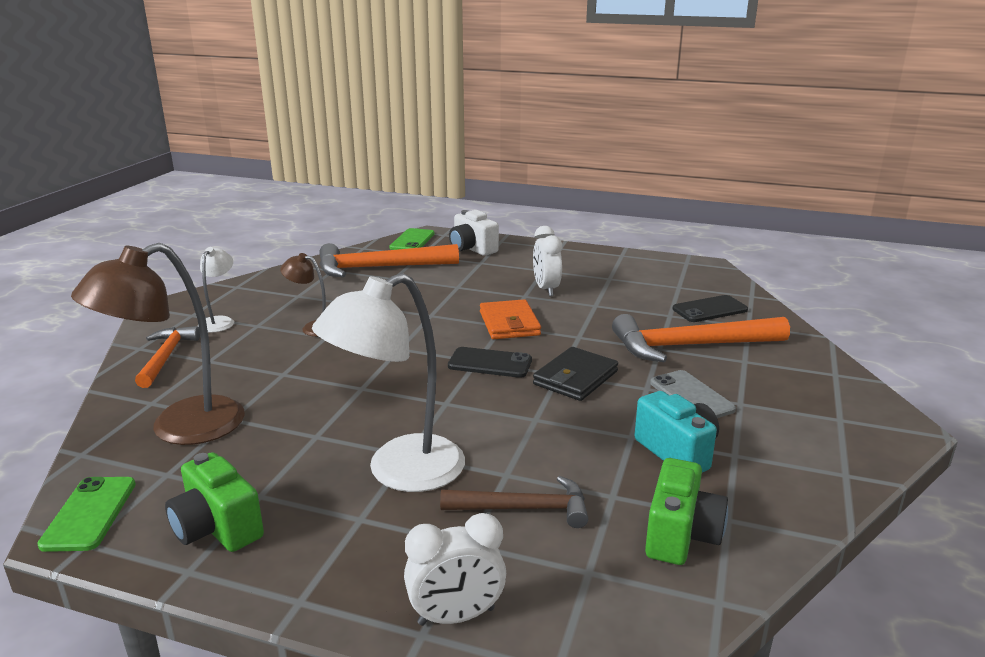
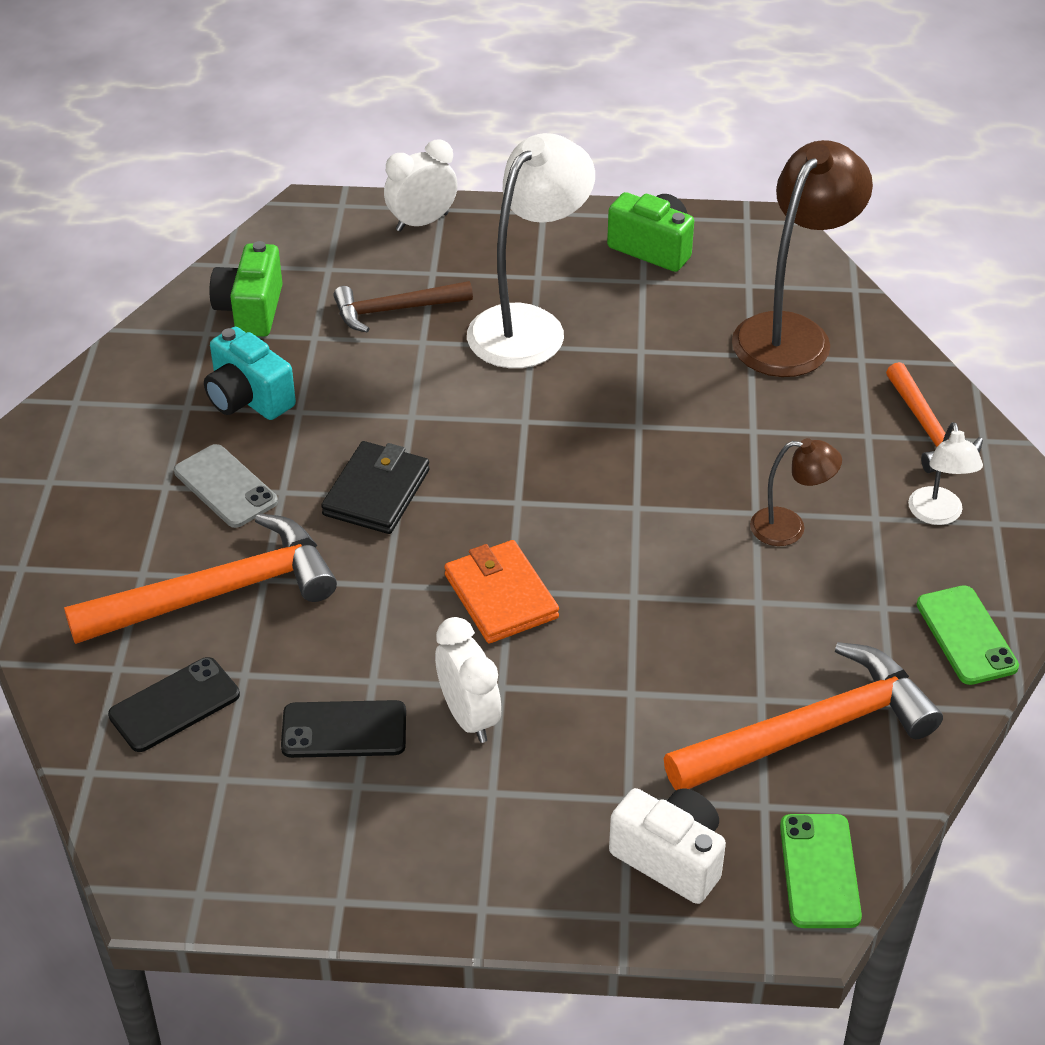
camera: 165 degrees right, 20 degrees up
(89, 514) = (773, 240): green phone -> green phone (966, 635)
(490, 363) = (497, 499): black phone -> black phone (344, 730)

